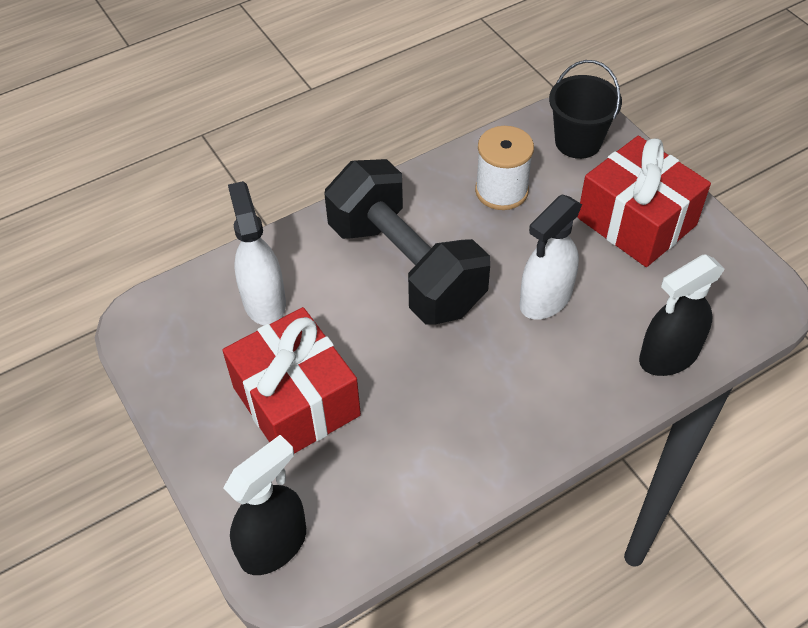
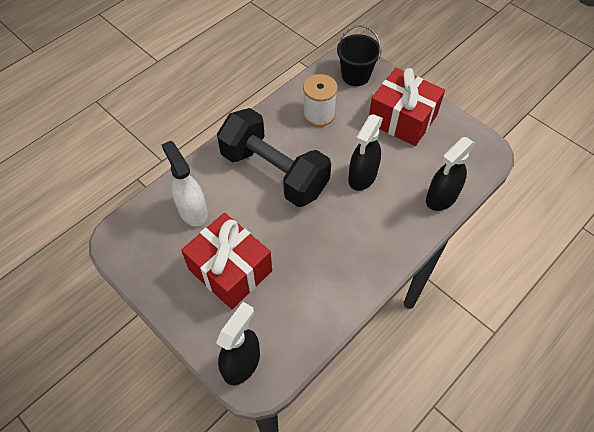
camera: 15 degrees left, 5 degrees up
(545, 299) = (362, 177): white spray bottle -> black spray bottle

